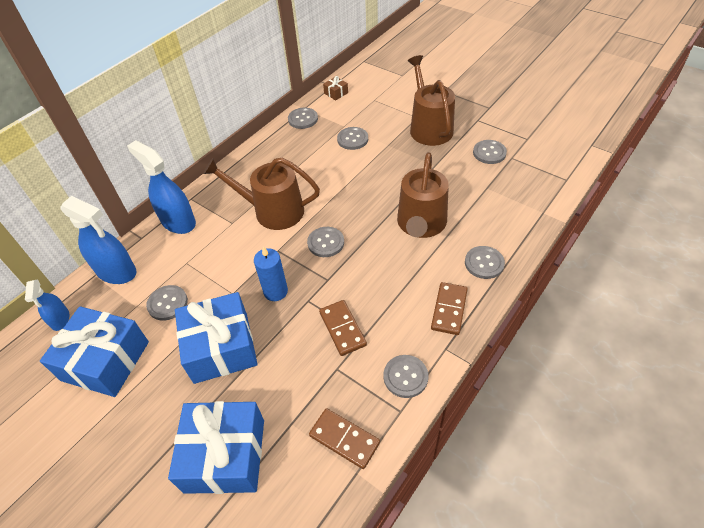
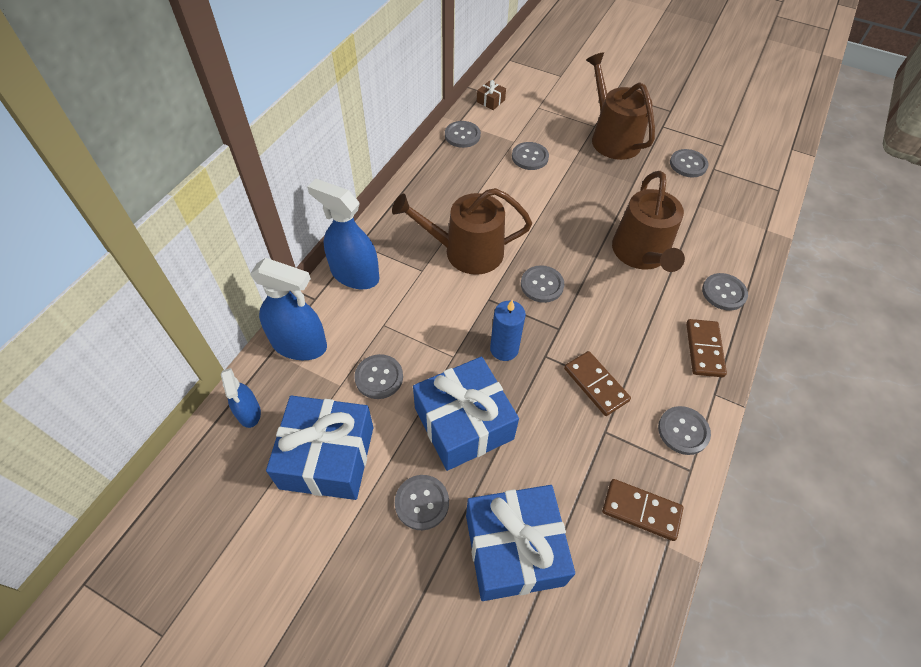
camera: 15 degrees left, 5 degrees up
(165, 406) = (422, 503): none -> grey button

